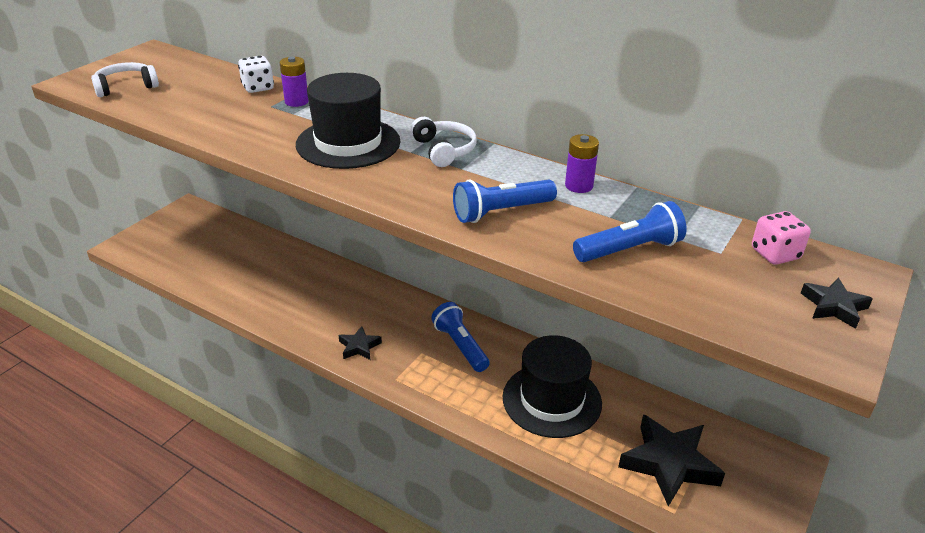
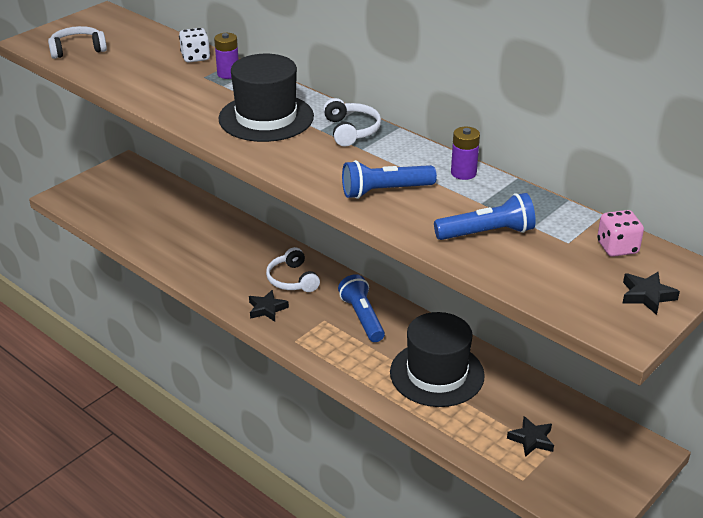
camera: 10 degrees right, 0 degrees up
(379, 312) = (292, 279): none -> white headphones
(669, 463) = (531, 439): black star -> black star, size x0.51

